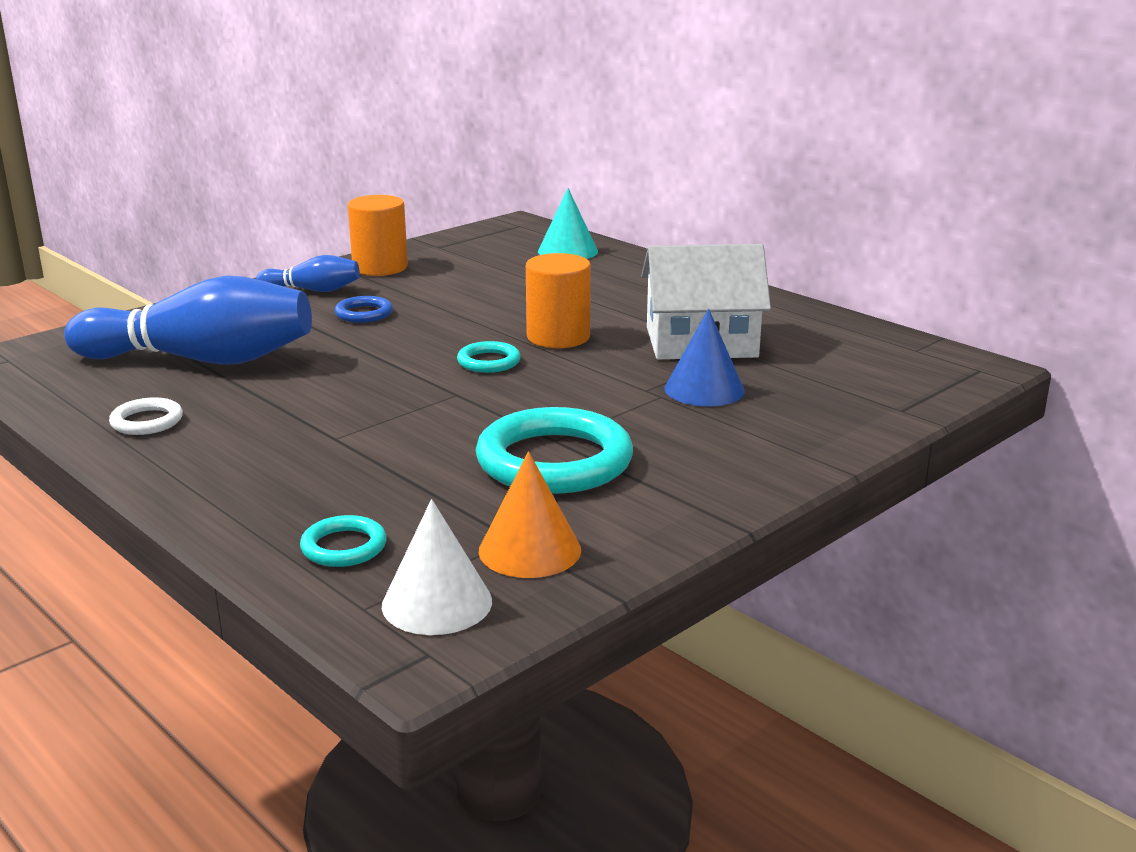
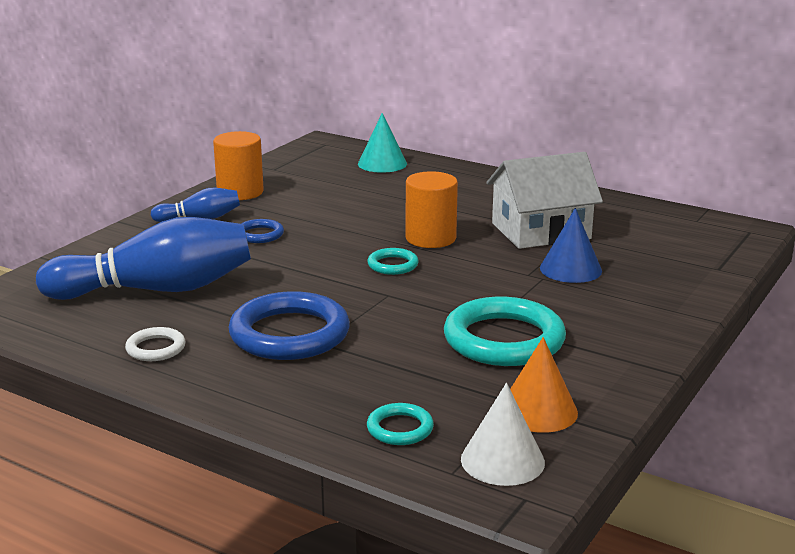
camera: 15 degrees left, 0 degrees up
(306, 424) = (289, 334): none -> blue ring

